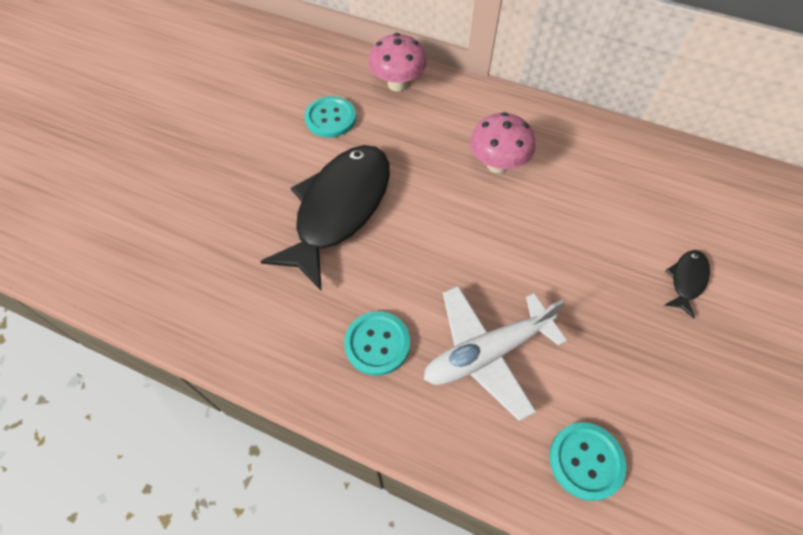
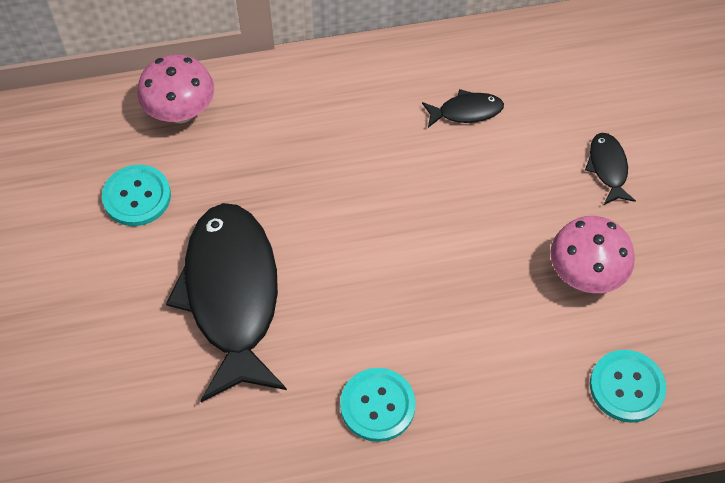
camera: 35 degrees left, 0 degrees up
(486, 353) = (482, 348): white plane -> none
(497, 164) = (358, 148): pink mushroom -> pink mushroom (585, 274)
(596, 181) = (466, 111): none -> black fish

